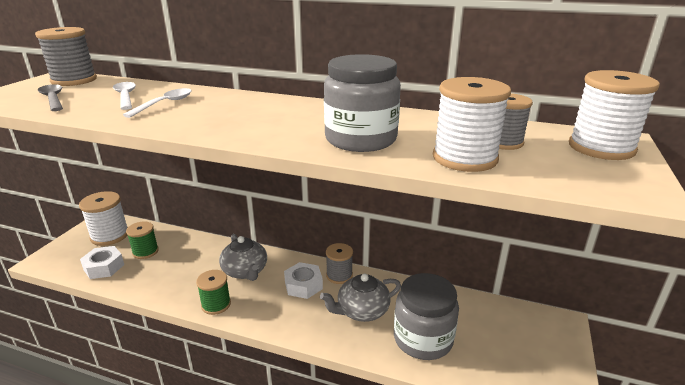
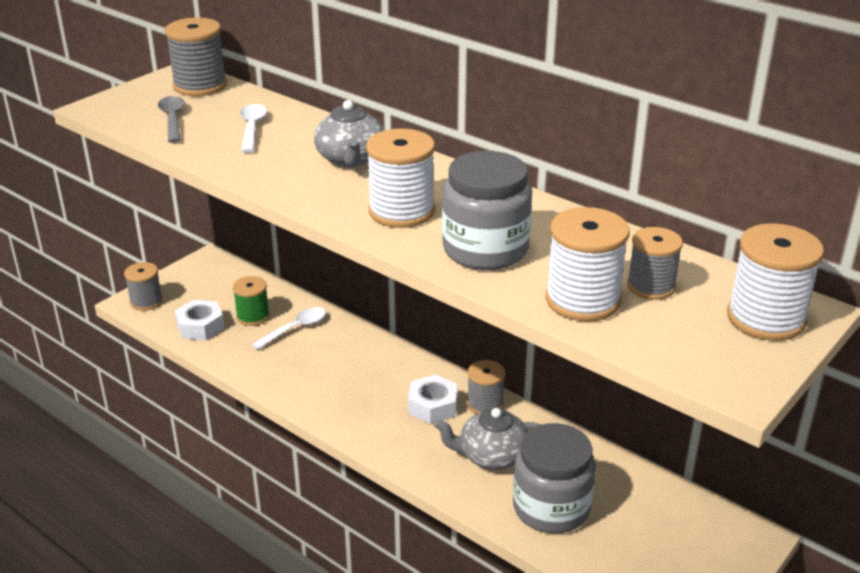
camera: 20 degrees right, 5 degrees up
(54, 258) = (146, 301): none -> grey spool
(110, 235) = (215, 284): white spool -> white spool (401, 211)
(164, 104) = (292, 149): white spoon -> white spoon (295, 329)
(216, 304) = (318, 404): green spool -> none
(245, 271) = (367, 370): grey teapot -> grey teapot (350, 159)

